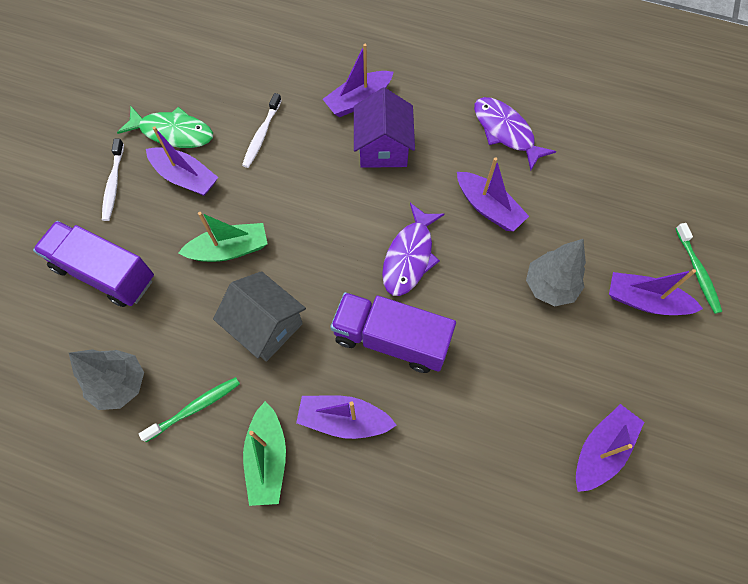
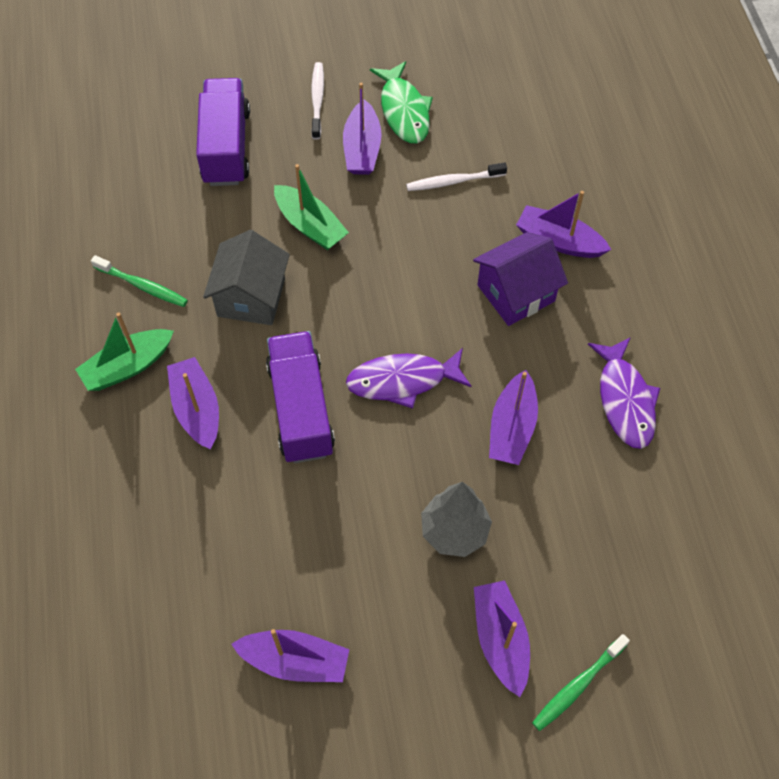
camera: 60 degrees right, 5 degrees down
(113, 184) = (317, 100): white toothbrush -> white toothbrush turned 120 degrees clockwise
(120, 384) = (132, 220): grey tree -> none
(505, 132) = (625, 400): purple fish -> purple fish turned 150 degrees clockwise

